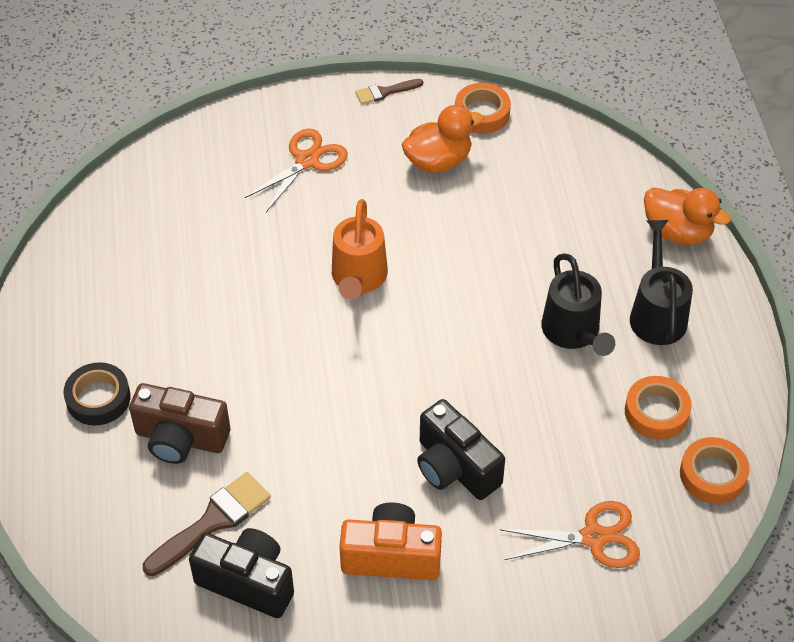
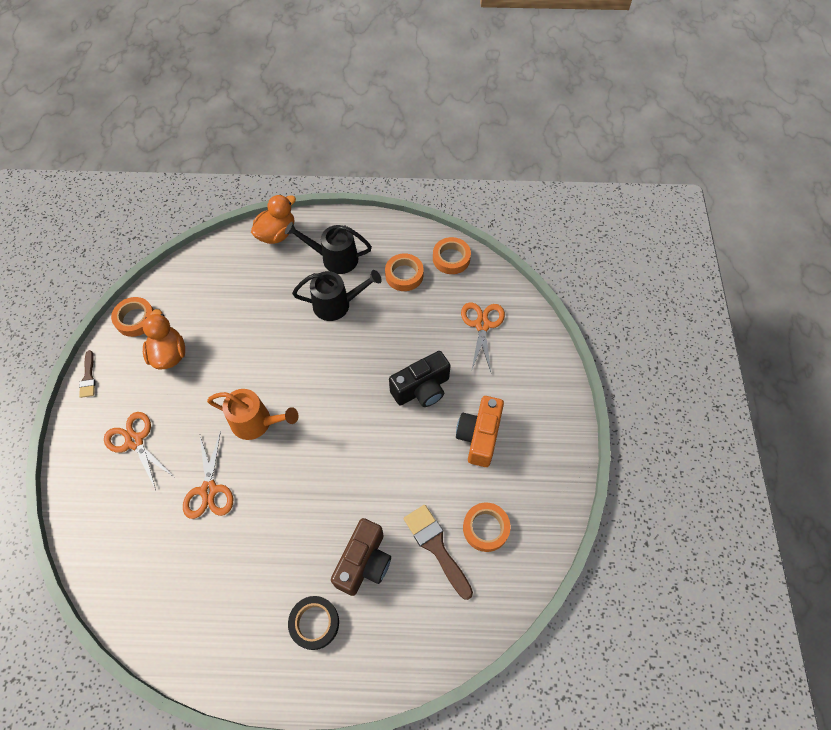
camera: 80 degrees left, 10 degrees up
(247, 582) = (485, 528): black camera -> orange tape
(255, 251) = (209, 490): none -> orange scissors

